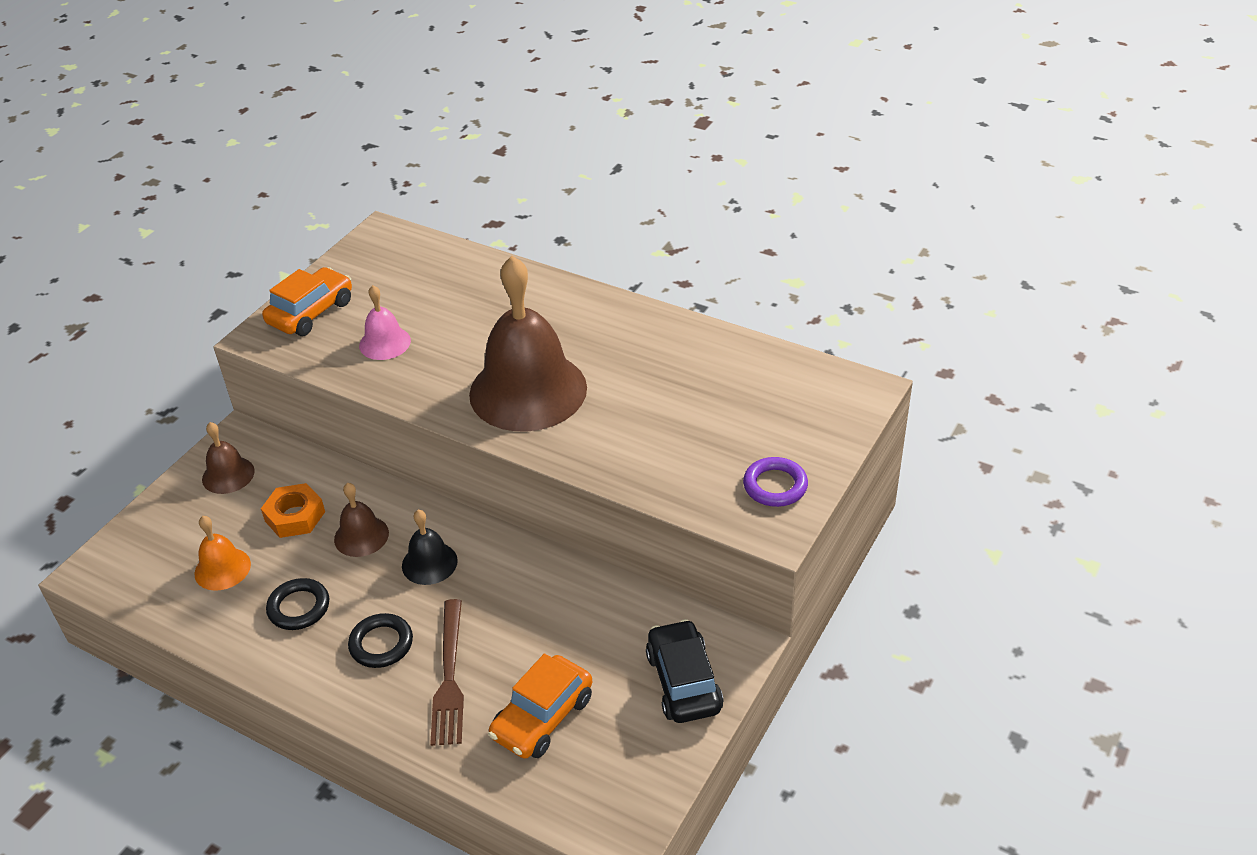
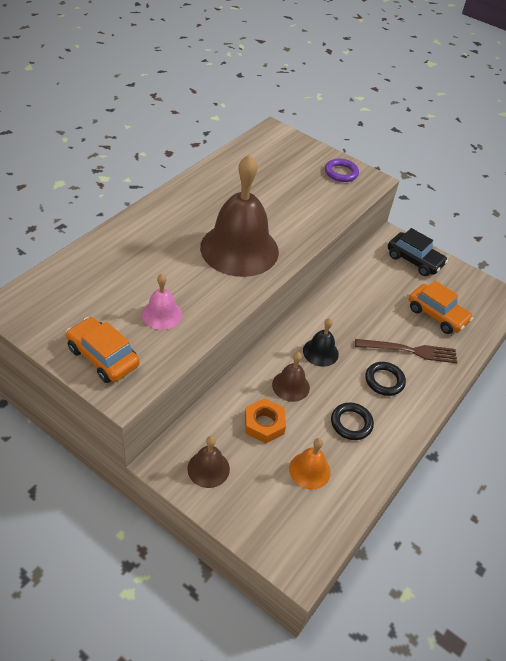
camera: 90 degrees left, 5 degrees up
(683, 682) = (414, 260): black car -> black car turned 135 degrees counterclockwise

